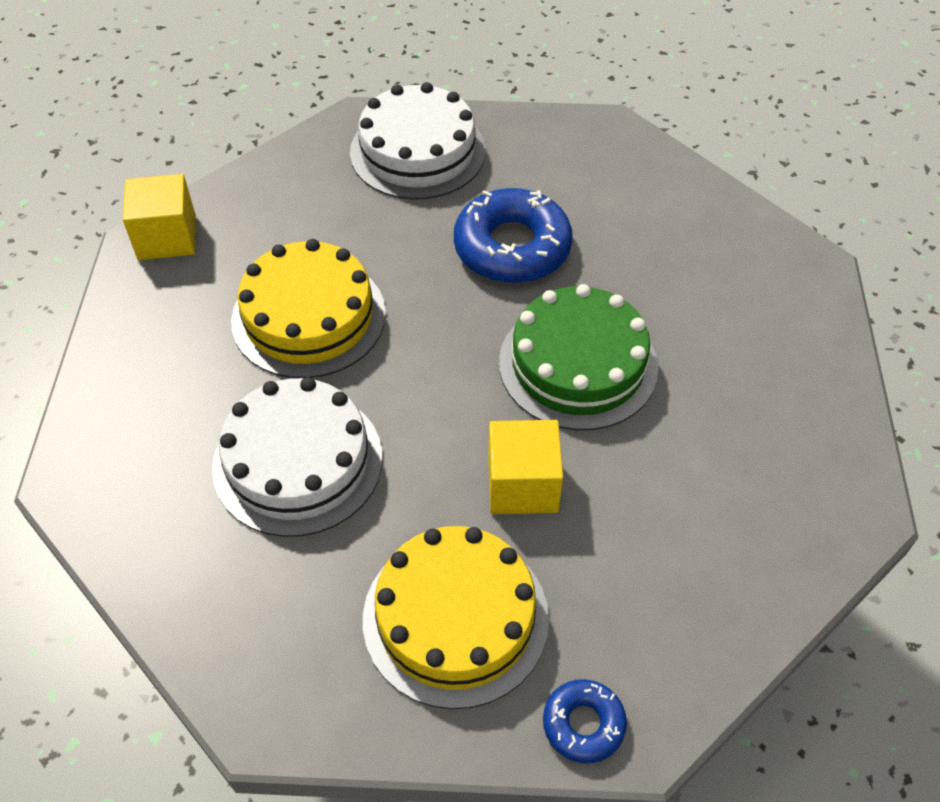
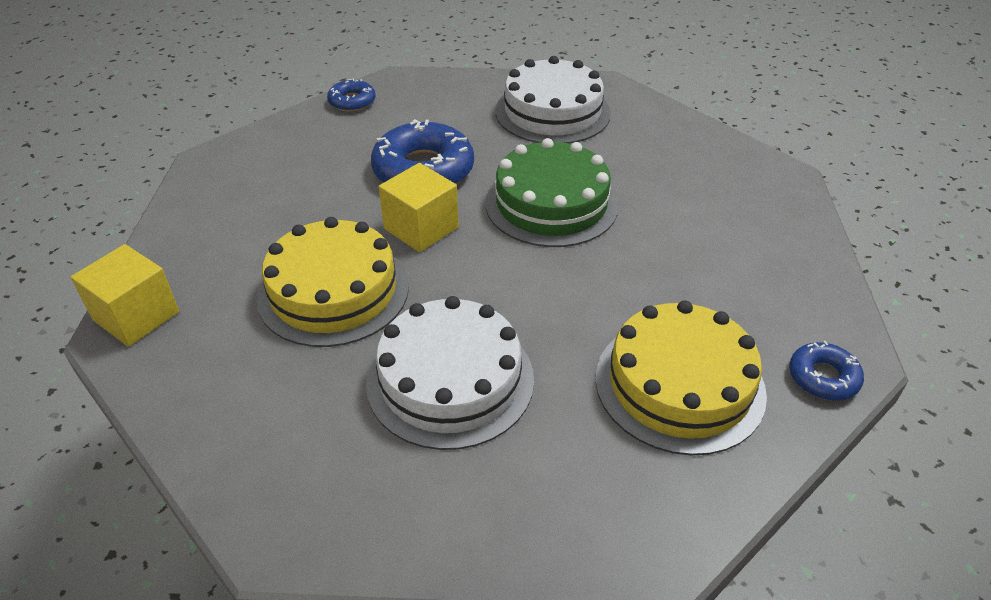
camera: 45 degrees left, 10 degrees down
(418, 151) = (282, 155): white cake -> white cake (552, 112)
(522, 484) = (611, 285): yellow cube -> yellow cube (421, 228)
(539, 128) = (352, 101): none -> blue donut

